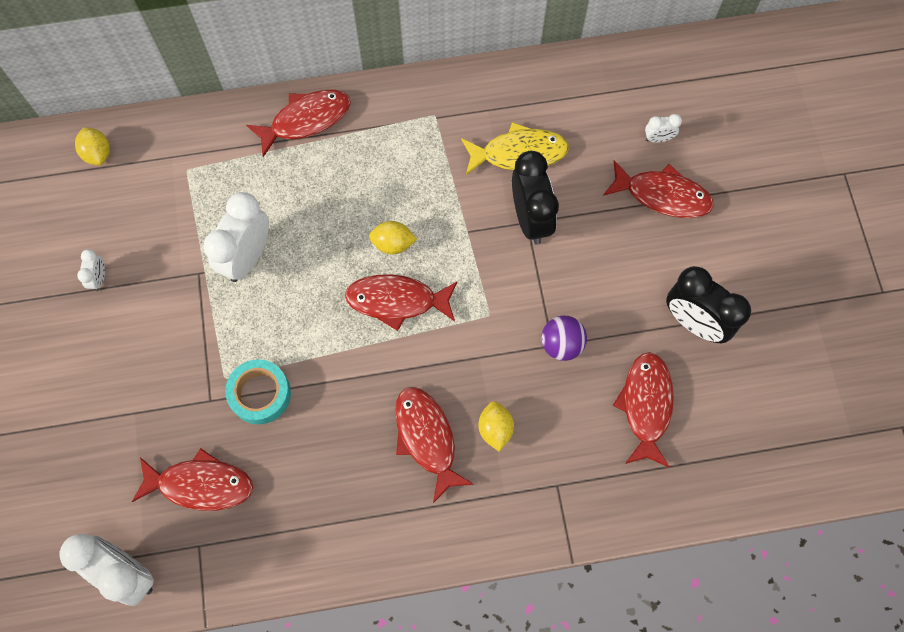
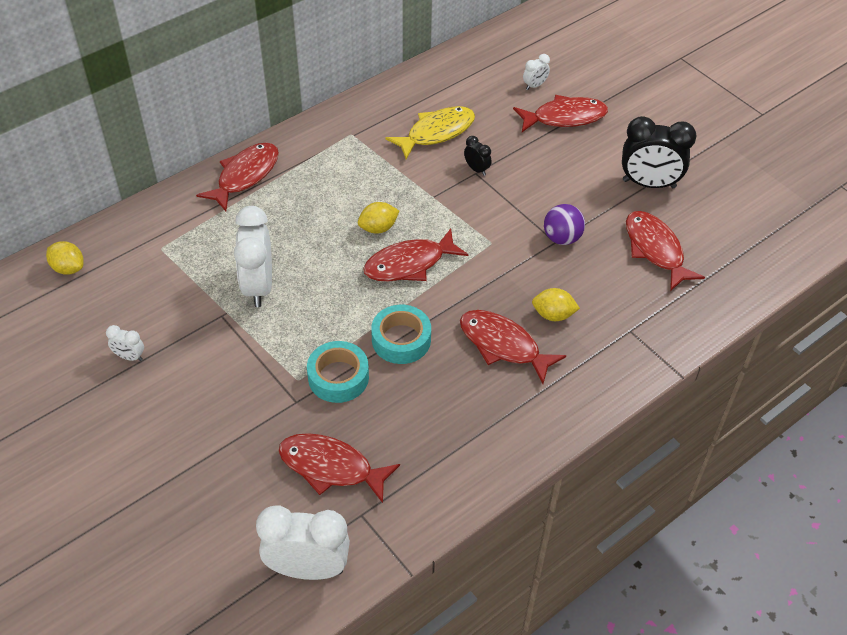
camera: 30 degrees left, 20 degrees down
(99, 278) = (130, 357): white clock -> white clock turned 135 degrees clockwise
(200, 484) = (331, 467): red fish -> red fish turned 135 degrees counterclockwise
(338, 383) = (401, 340): none -> turquoise tape
(495, 429) = (553, 315): yellow lemon -> yellow lemon turned 45 degrees counterclockwise
(530, 218) = (476, 169): black clock -> black clock, size x0.46

